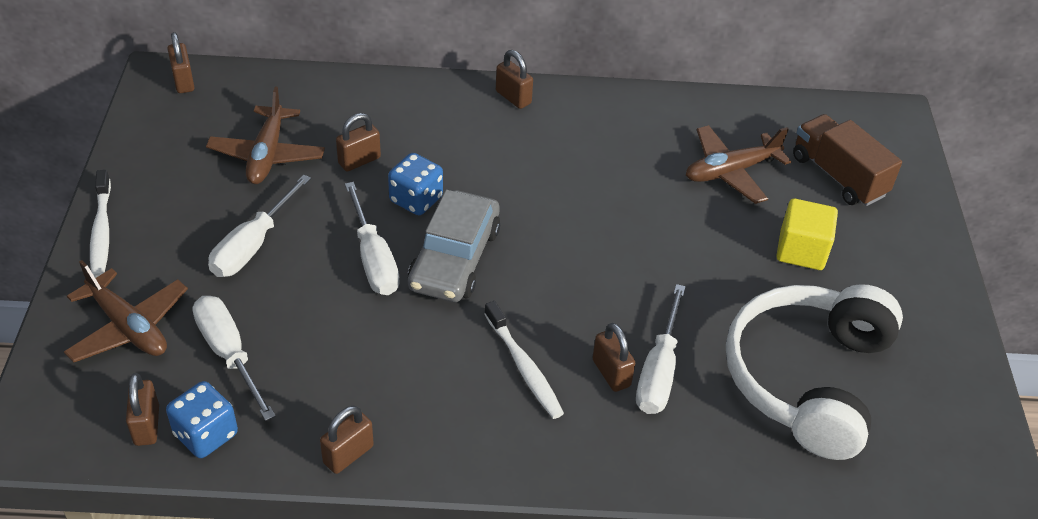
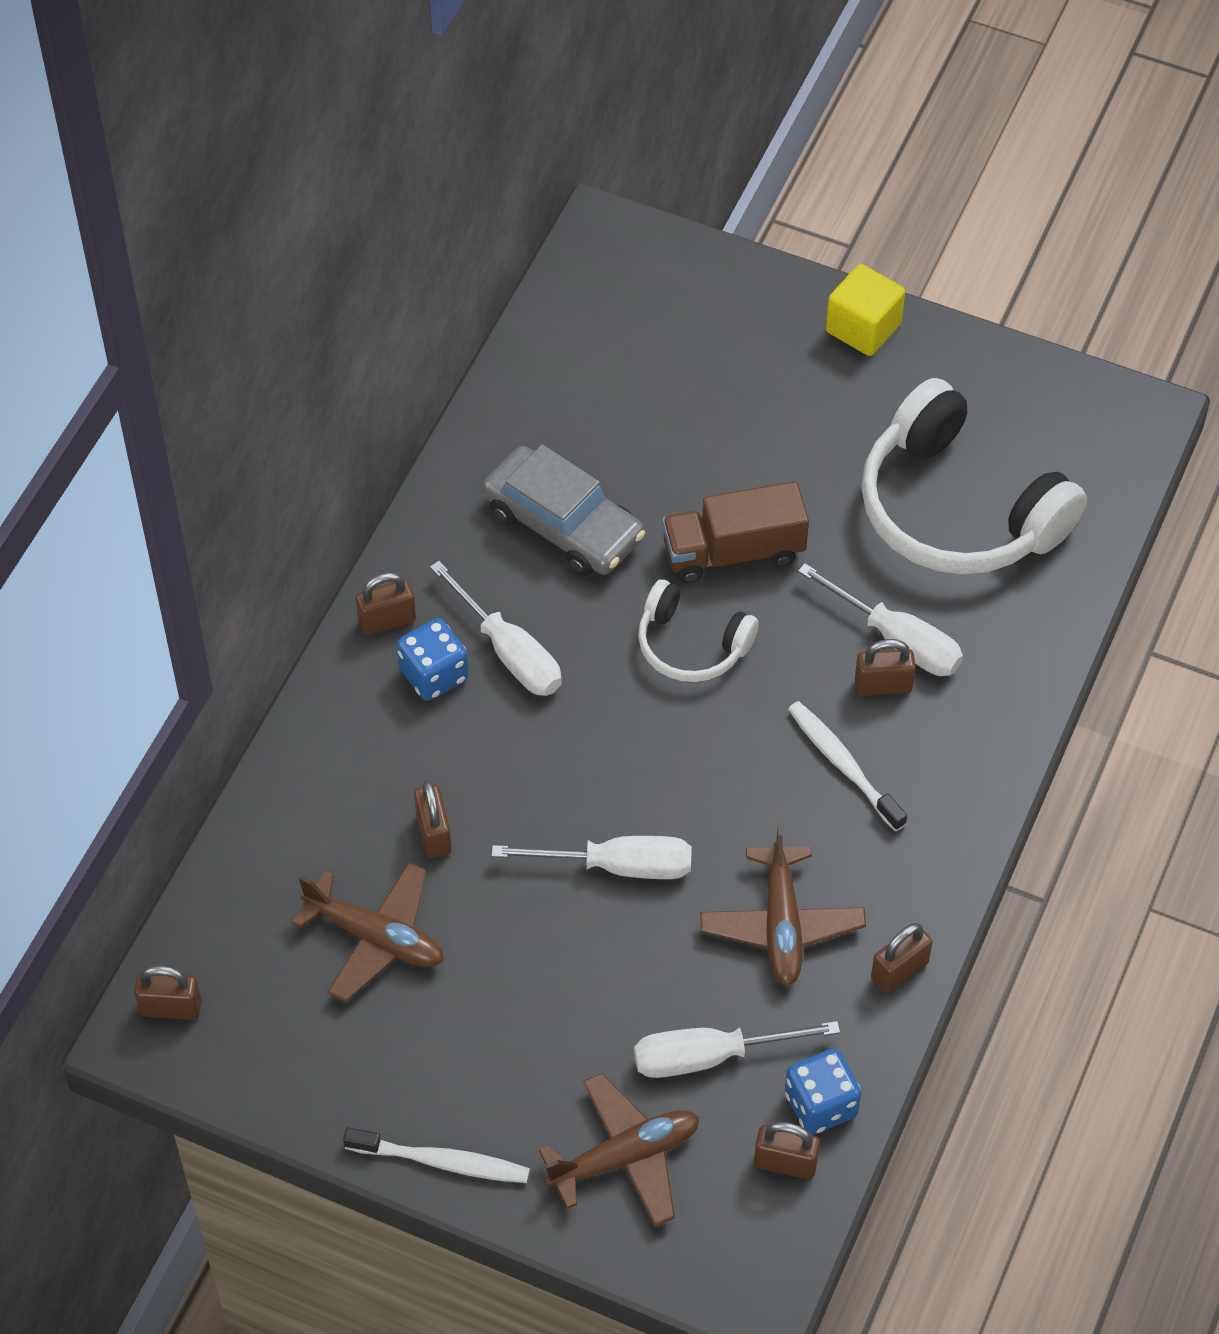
camera: 65 degrees left, 10 degrees up
(253, 245) = (540, 992): white screwdriver -> white screwdriver (509, 652)
(348, 454) = (899, 970): brown padlock -> brown padlock turned 75 degrees clockwise
(416, 199) = (533, 790): blue dice -> blue dice (434, 675)
(454, 258) = (651, 780): grey car -> grey car (563, 524)
(524, 367) = (843, 765): white toothbrush -> white toothbrush turned 120 degrees counterclockwise
(581, 250) = (691, 645): none -> white headphones
(731, 171) = (626, 441): brown plane -> brown plane (781, 924)
(801, 250) = (780, 430): yellow cube -> yellow cube (863, 328)
(838, 176) = (679, 339): brown truck -> brown truck (733, 552)

